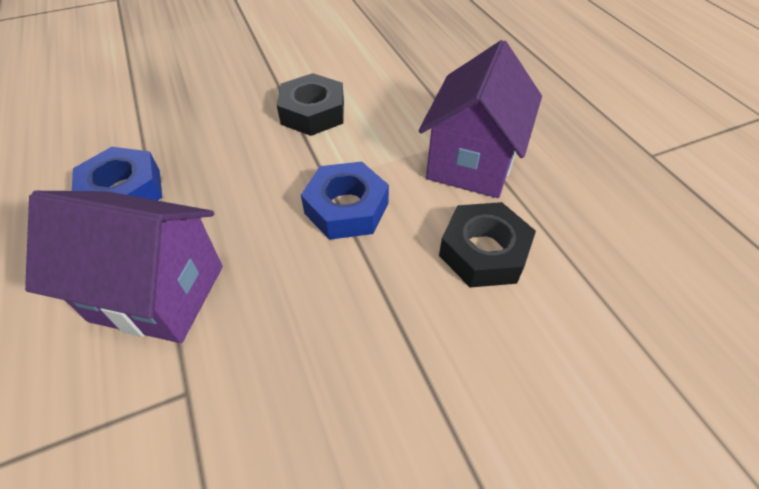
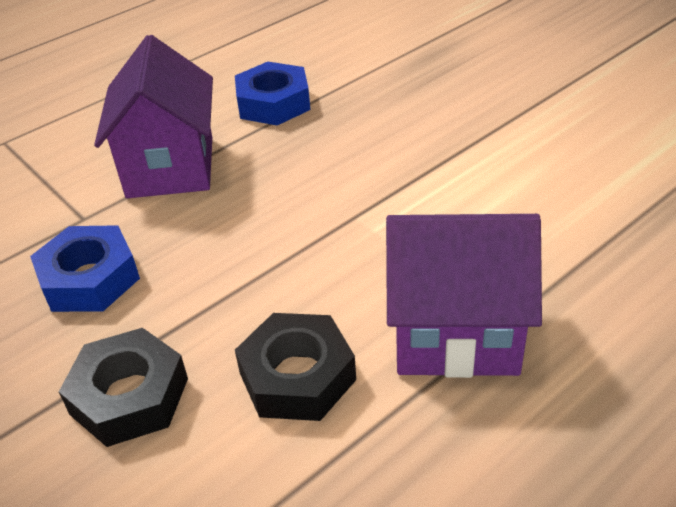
camera: 75 degrees right, 10 degrees down
(313, 112) = (461, 171): black nut -> black nut (129, 396)
(346, 208) = (317, 244): blue nut -> blue nut (90, 279)

